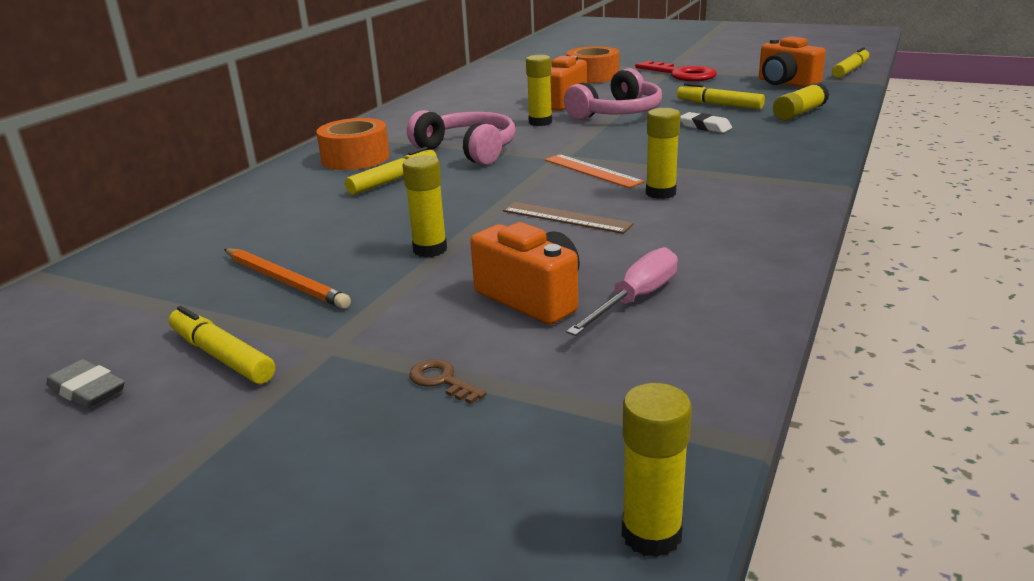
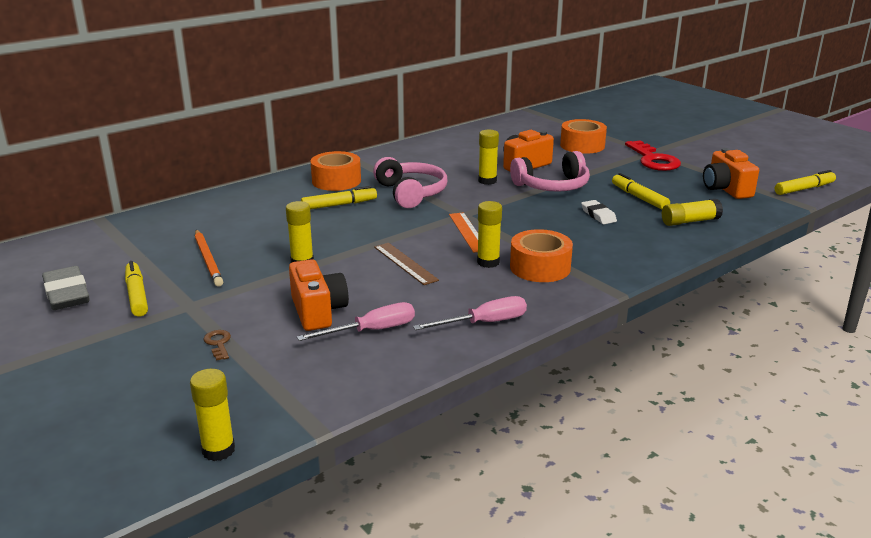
camera: 25 degrees right, 0 degrees up
(87, 390) = (67, 294): grey eraser -> grey eraser, size x1.66
(724, 184) = (540, 267): none -> orange tape
(754, 252) = (484, 323): none -> pink screwdriver

